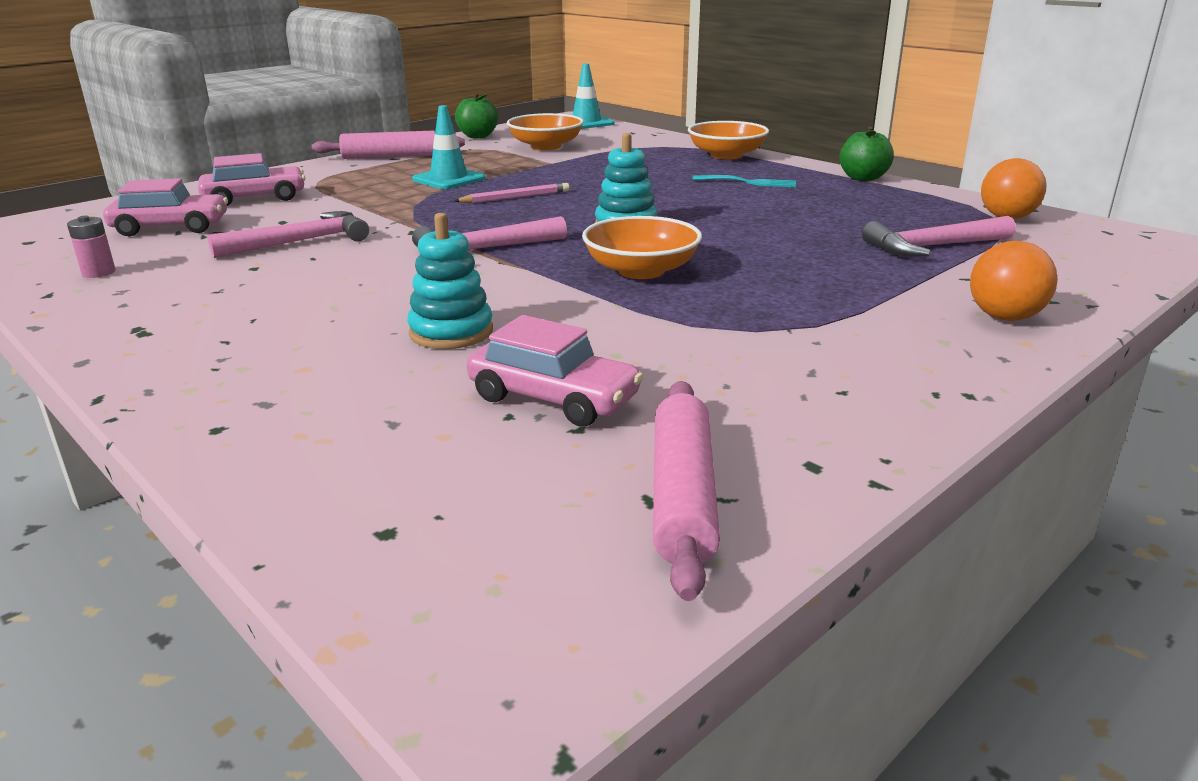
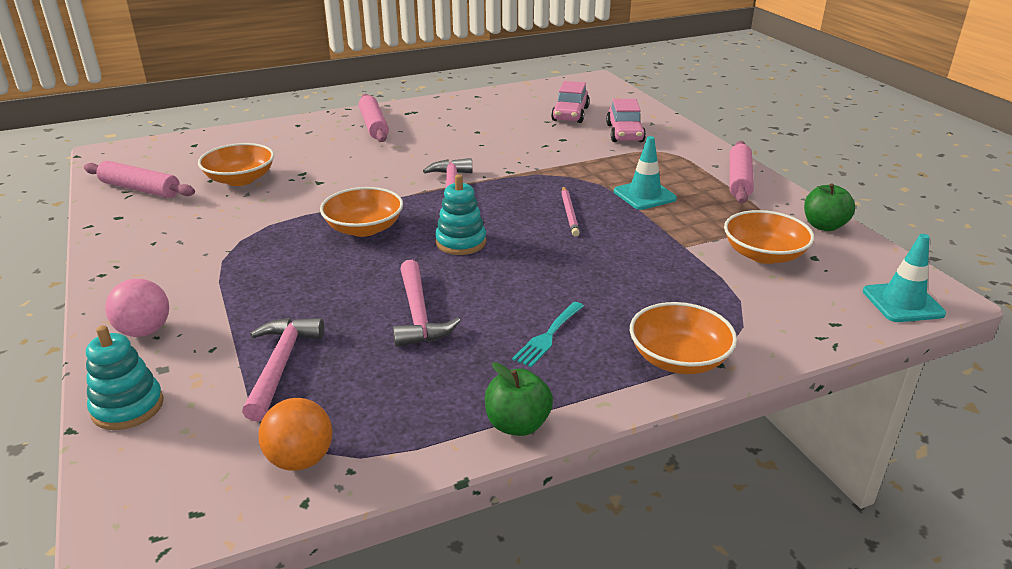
camera: 110 degrees right, 5 degrees up
(99, 272) = (500, 103): pink battery -> none
(223, 347) = (373, 125): none -> pink rolling pin
(301, 242) = (514, 143): pink hammer -> pink hammer (418, 315)
(451, 332) = (335, 167): turquoise stacking toy -> turquoise stacking toy (128, 407)
(553, 398) = (240, 179): pink car -> orange bowl
(1004, 317) = (144, 331): orange ball -> pink ball

